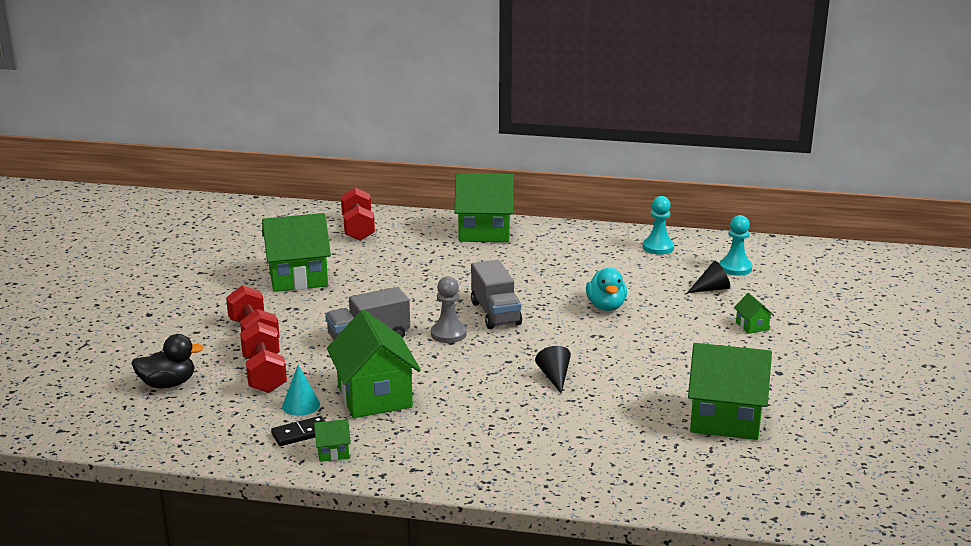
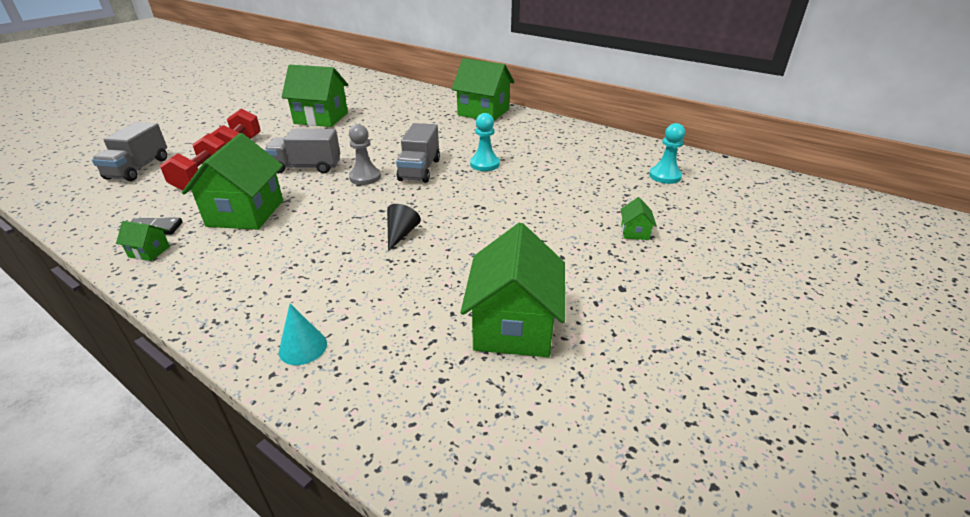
camera: 25 degrees right, 10 degrees up
(168, 384) = (138, 168): black duck -> grey truck
(301, 405) = (189, 206): turquoise cone -> turquoise cone (303, 347)
(358, 229) = (401, 96): red dumbbell -> none
(606, 306) = (514, 184): turquoise duck -> none
(658, 247) = (609, 147): turquoise pawn -> turquoise pawn (484, 164)
(711, 289) = (625, 189): black cone -> none
(725, 419) = (513, 326): green house -> green house turned 60 degrees clockwise

